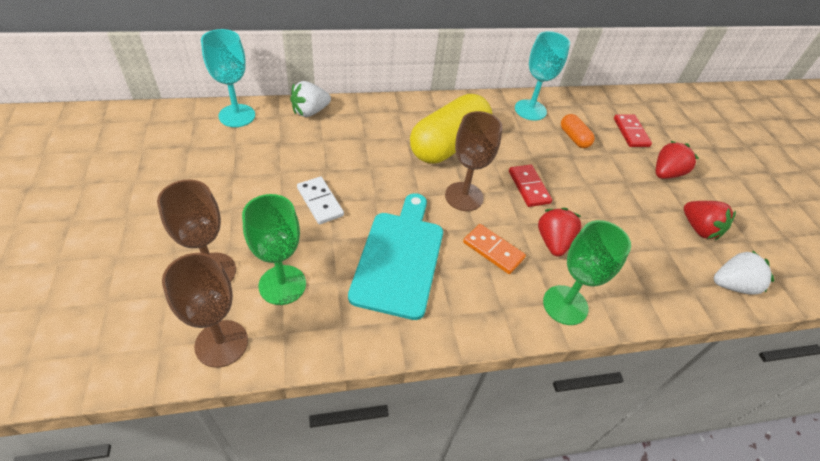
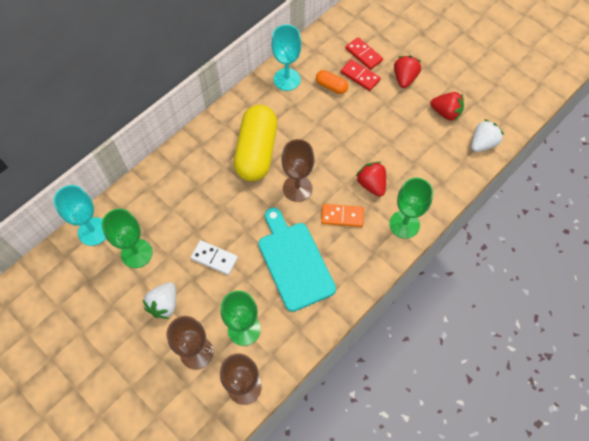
camera: 30 degrees left, 15 degrees up
(253, 153) = (136, 253): none -> green goblet
(310, 112) = (140, 190): white strawberry -> white strawberry (164, 304)
(528, 187) = (330, 151): red domino -> red domino (360, 76)

